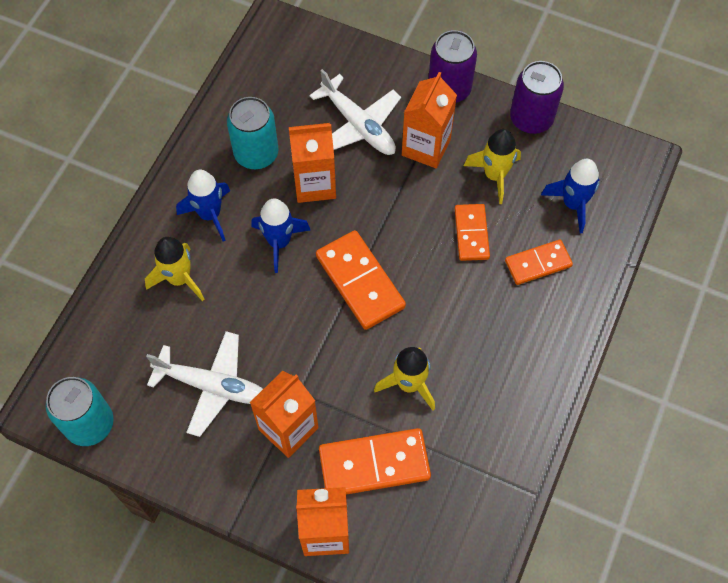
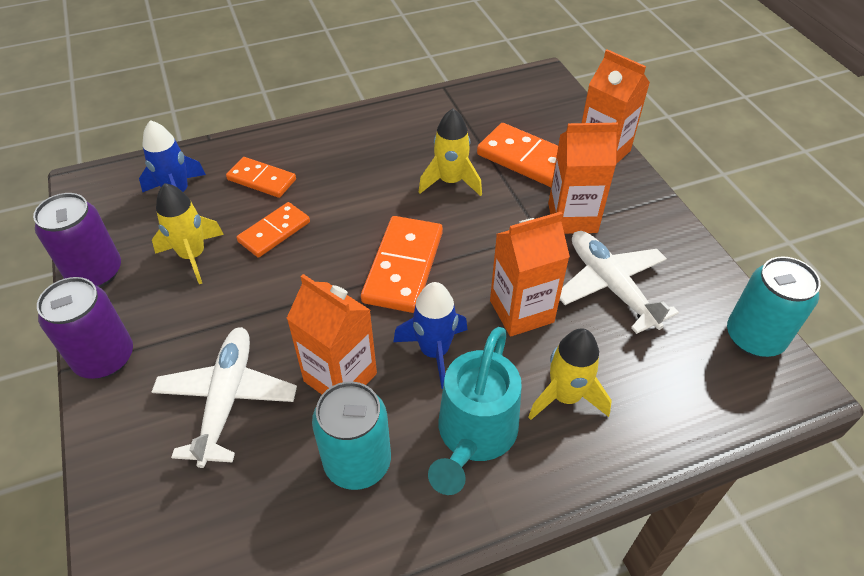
camera: 135 degrees left, 15 degrees down
(210, 214) = (474, 436): blue rocket -> turquoise watering can
(426, 147) = (205, 324): orange carton -> orange carton (521, 311)

